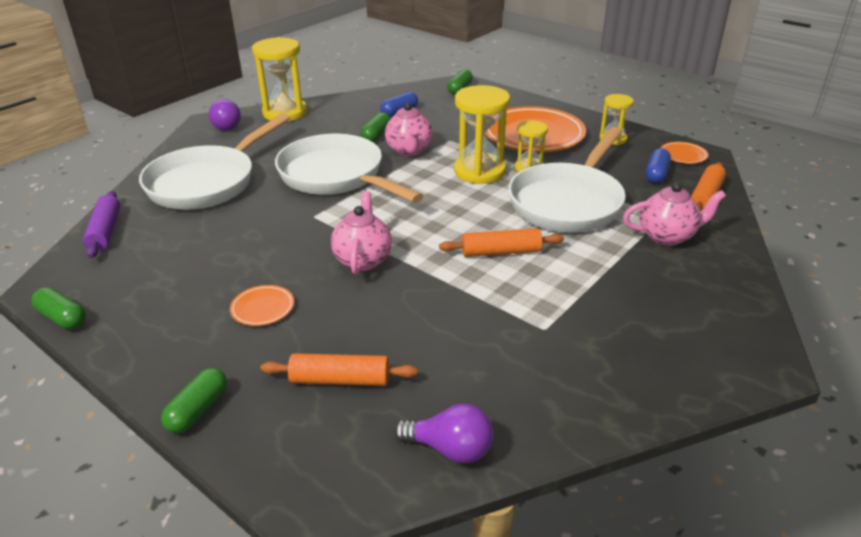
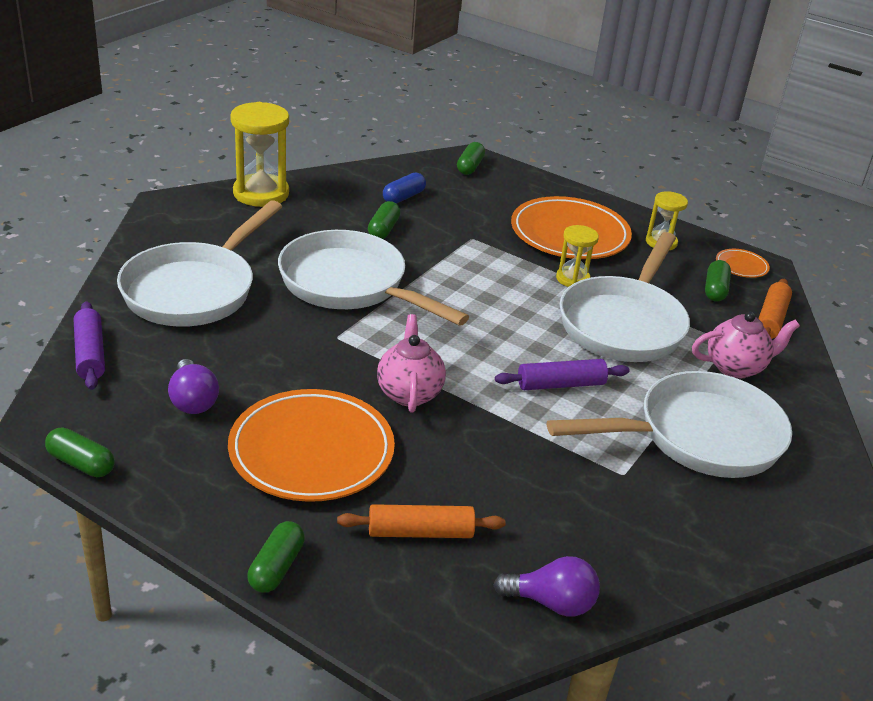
camera: 10 degrees left, 0 degrees up
(227, 126) = (193, 210): purple light bulb -> purple light bulb (193, 400)
(262, 308) = (311, 451): orange plate -> orange plate, size x2.31
(409, 151) = (428, 252): pink teapot -> none
(479, 171) = (517, 282): yellow hourglass -> none
(501, 252) = (560, 384): orange rolling pin -> purple rolling pin
(622, 296) = (698, 437): none -> white pan
(656, 174) = (715, 290): blue capsule -> green capsule

